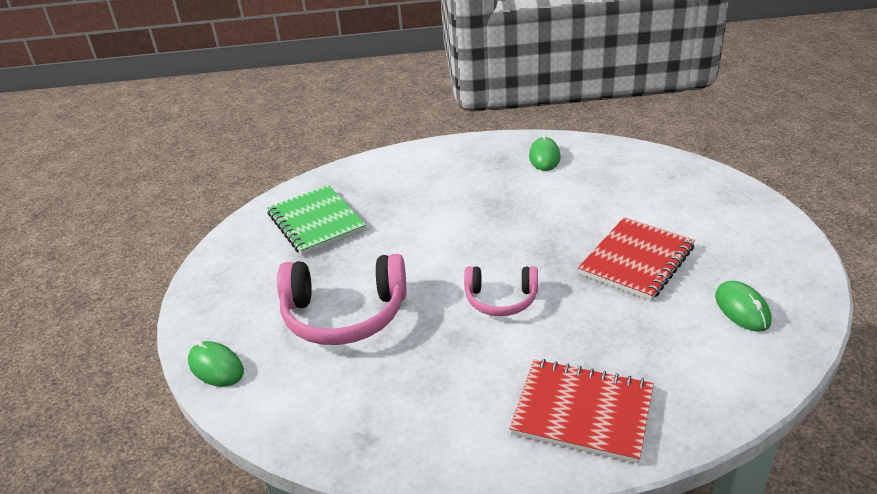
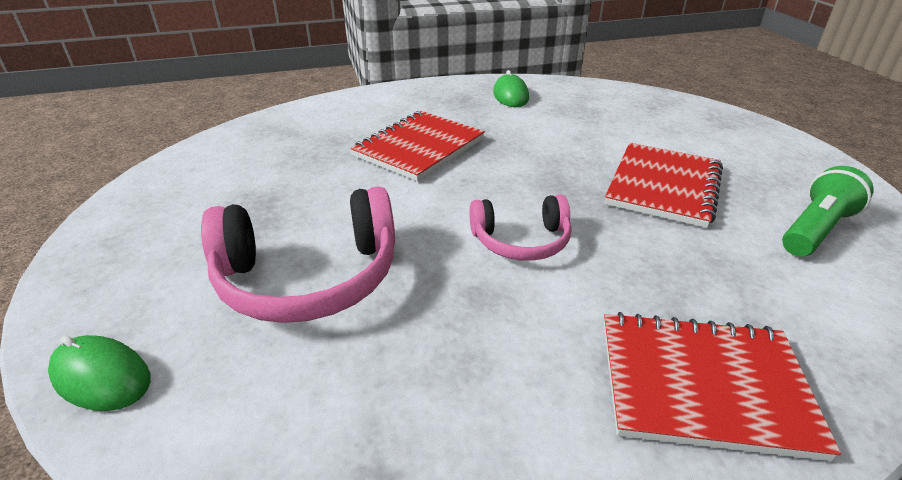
camera: 15 degrees left, 0 degrees up
(316, 222) = (253, 168): green notebook -> none
(448, 210) = (419, 148): none -> red notebook
(742, 309) = (815, 230): green mouse -> green flashlight

